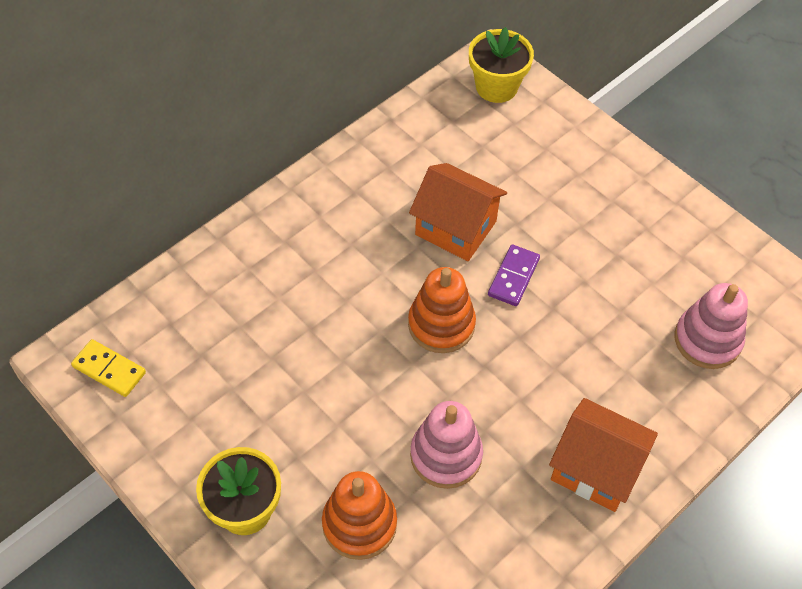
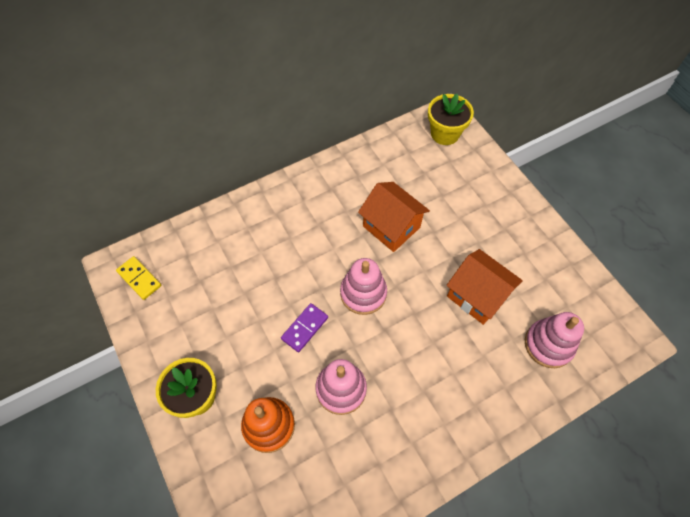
camera: 15 degrees right, 5 degrees up
(441, 324) = (363, 293): orange stacking toy -> pink stacking toy
(513, 277) = (422, 269): purple domino -> purple domino (305, 328)
(595, 469) = (443, 424): orange house -> orange house (477, 296)

